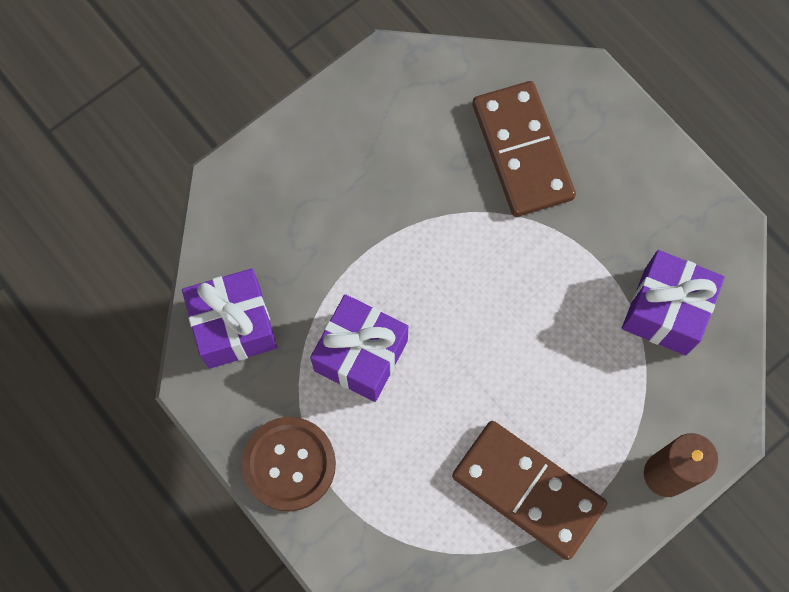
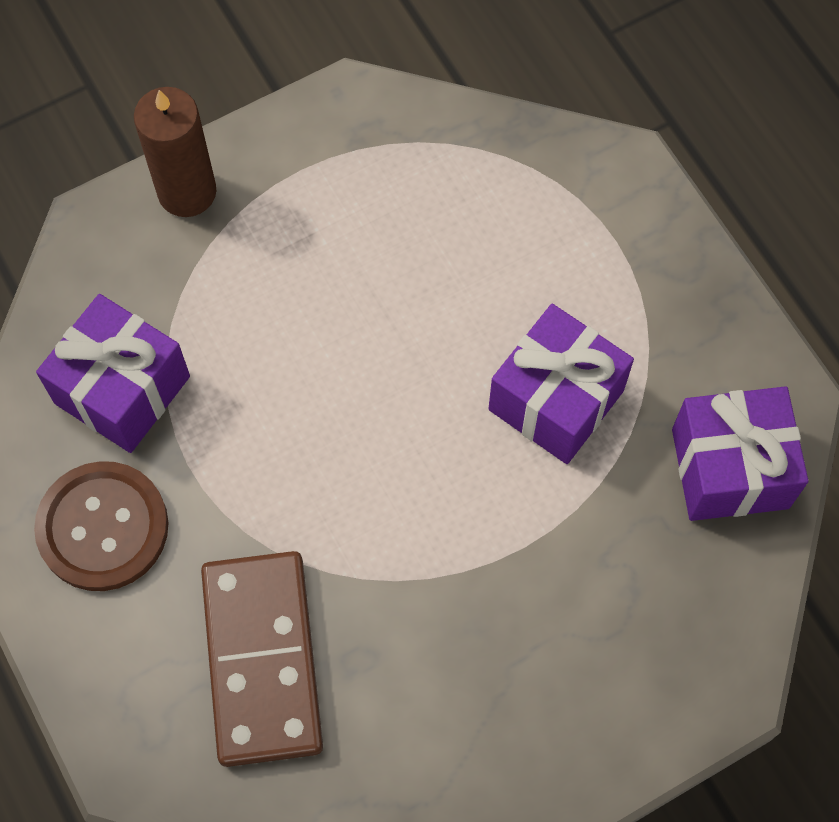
camera: 170 degrees left, 5 degrees down
(289, 464) = (670, 280): brown button -> brown button (103, 527)
(527, 490) = (367, 201): brown domino -> none

